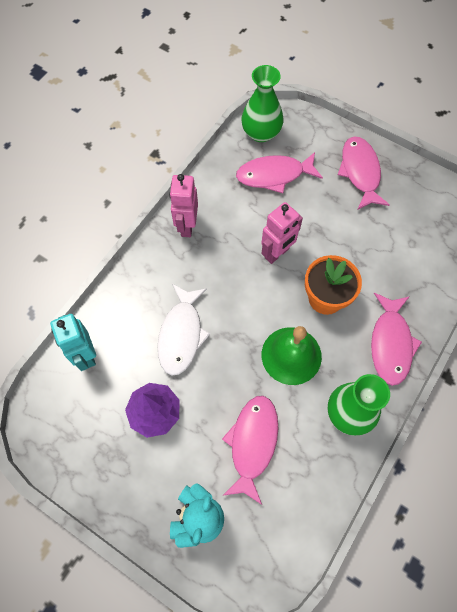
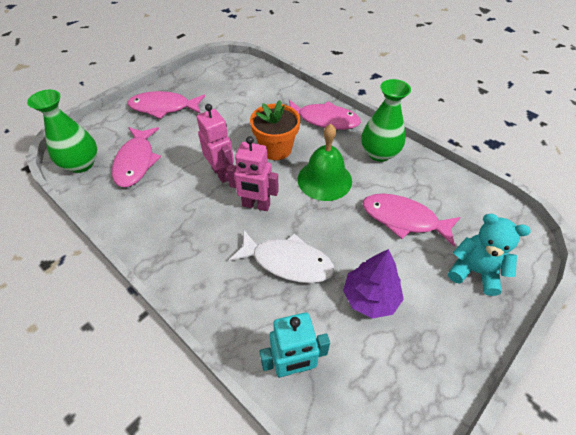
camera: 80 degrees left, 15 degrees down
(187, 226) = (161, 241): pink robot -> pink robot (256, 205)

